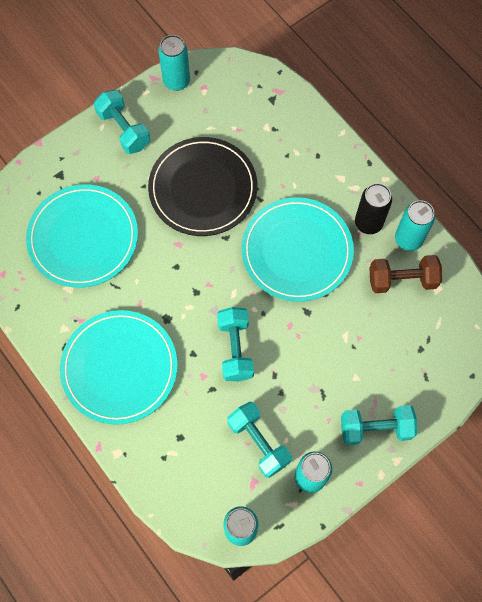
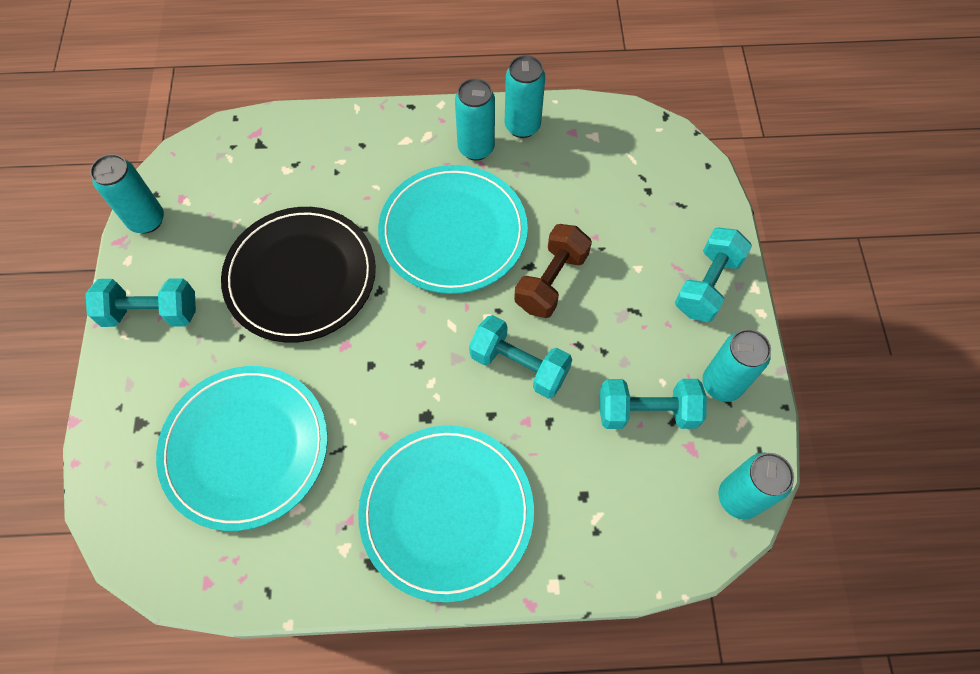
camera: 55 degrees left, 5 degrees down
(368, 223) = (476, 148): black can -> turquoise can
(402, 280) = (562, 159): brown dumbbell -> brown dumbbell (551, 281)

